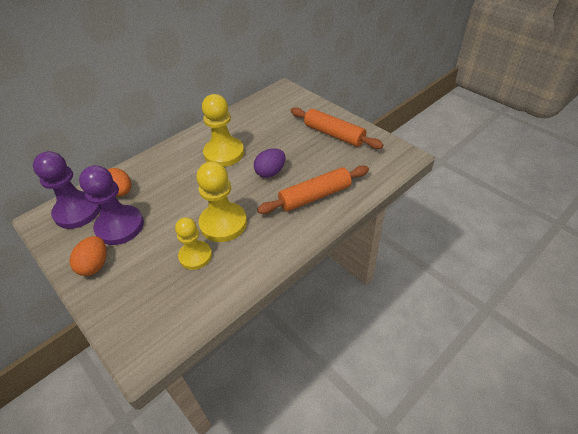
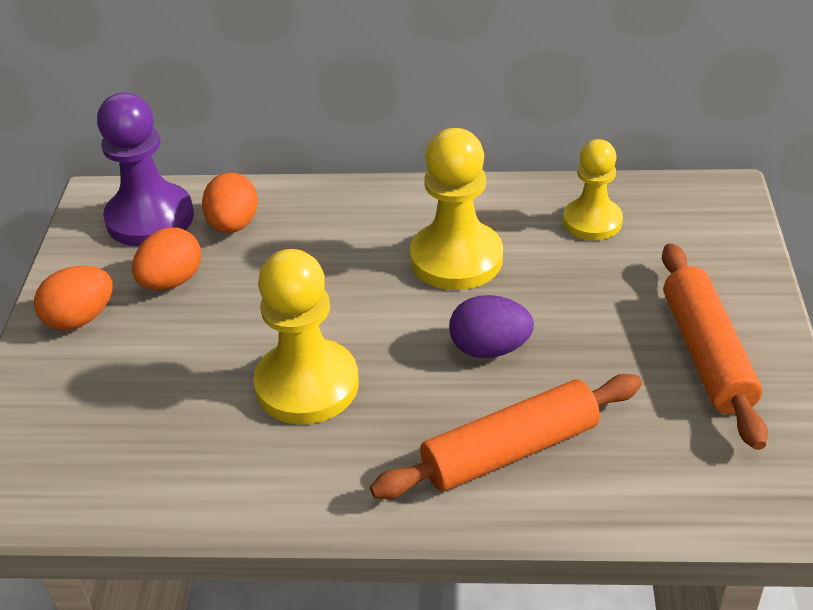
camera: 45 degrees right, 5 degrees down
(120, 226) = (171, 281): purple pawn -> orange egg
(195, 256) = (208, 408): yellow pawn -> yellow pawn (592, 221)
(315, 196) = (510, 451): orange rolling pin -> orange rolling pin turned 45 degrees counterclockwise

